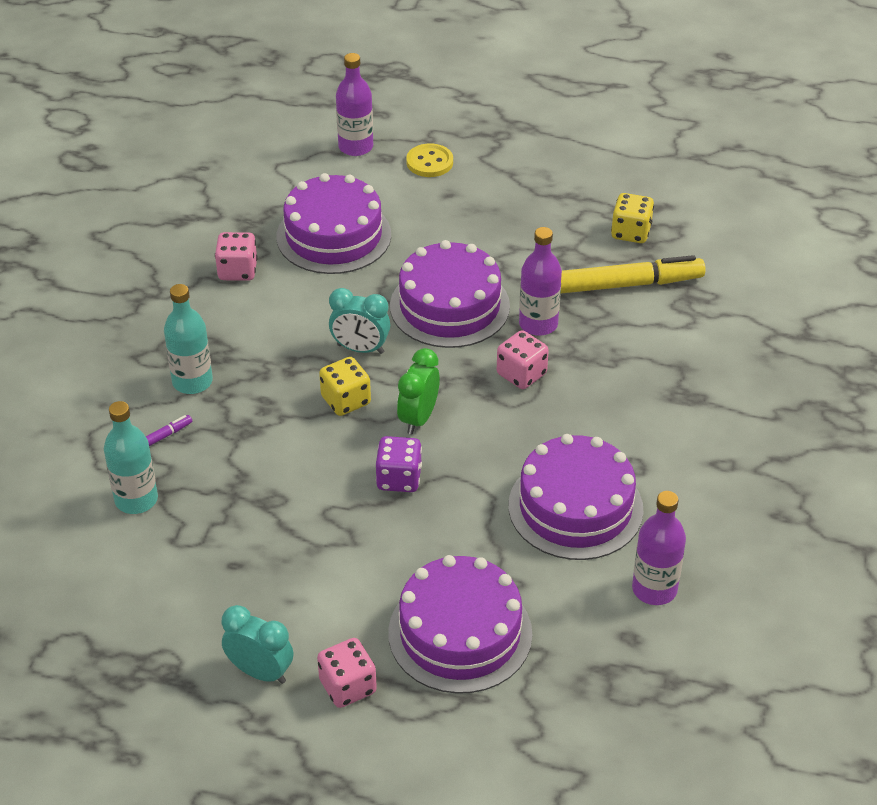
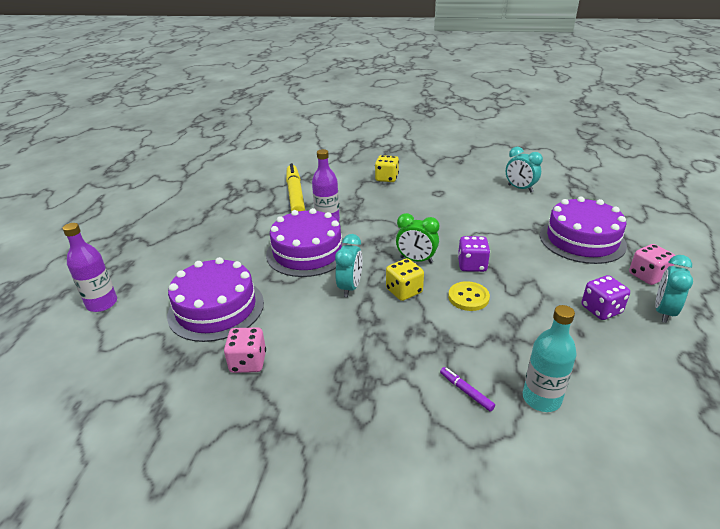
camera: 90 degrees left, 10 degrees down
(192, 382) = (393, 377): turquoise bottle -> none
(276, 601) = (601, 309): none -> purple dice
(429, 162) = (143, 266): yellow button -> yellow button (468, 297)
(521, 374) = (372, 225): pink dice -> none
(575, 507) = (474, 208): purple cake -> none
(631, 232) = (249, 193): yellow dice -> yellow dice (386, 178)
(654, 589) = (520, 188): purple bottle -> turquoise clock

